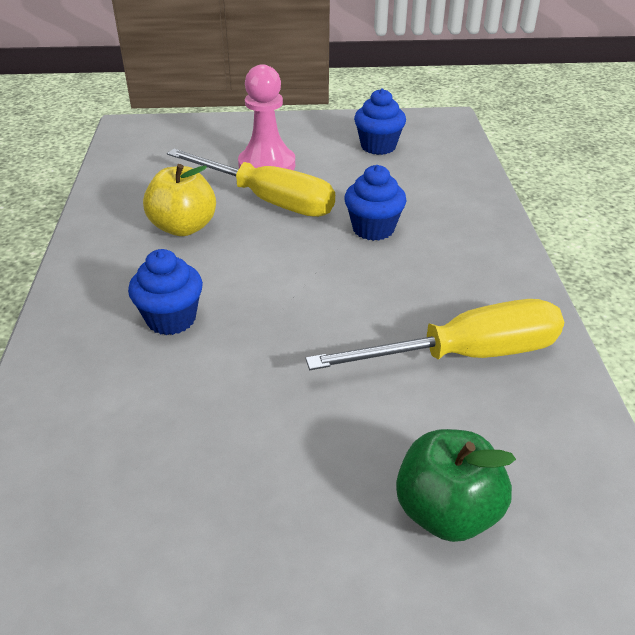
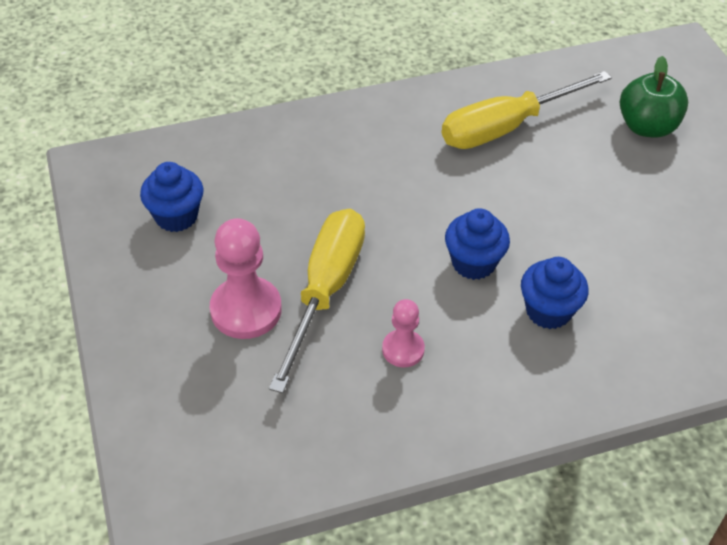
camera: 105 degrees left, 10 degrees up
(183, 227) = (403, 349): yellow apple -> pink pawn
(373, 229) = (354, 197): blue cupcake -> blue cupcake (473, 263)
(464, 355) = (506, 127): yellow screwdriver -> yellow screwdriver turned 90 degrees counterclockwise

